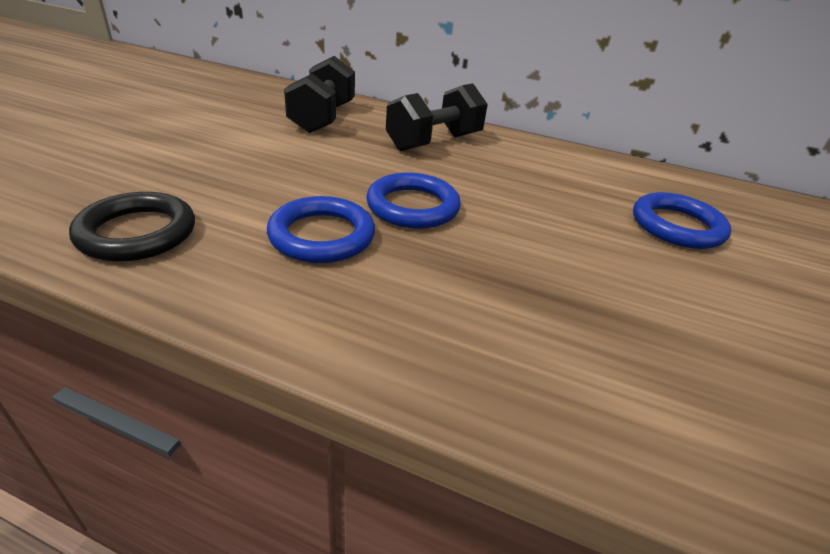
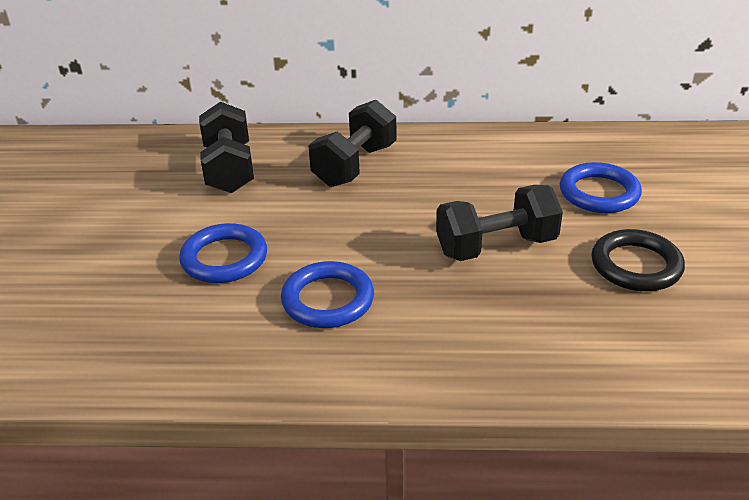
camera: 15 degrees left, 0 degrees up
(137, 233) = (178, 350): black ring -> black ring (636, 266)
(413, 206) = (381, 246): blue ring -> blue ring (224, 258)
(535, 241) = (496, 247): none -> black dumbbell

